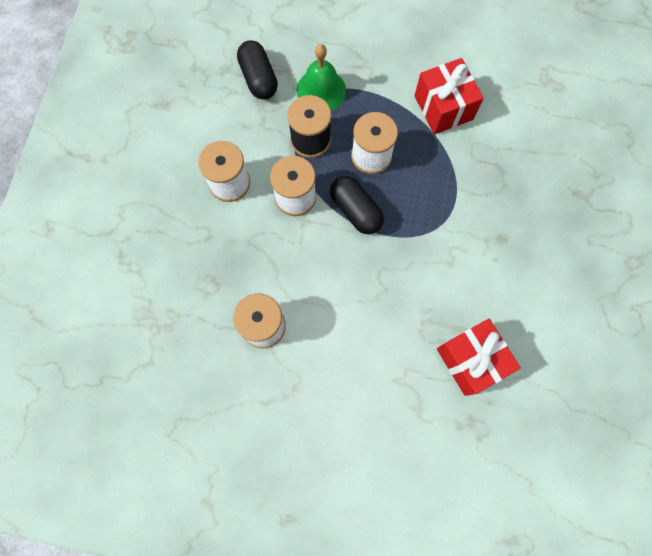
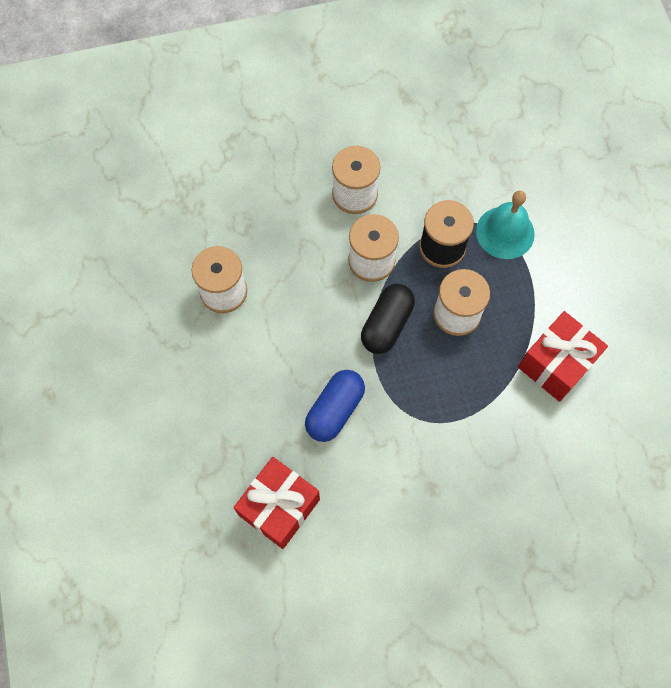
camera: 65 degrees right, 5 degrees down
(258, 78) = (484, 168): black capsule -> none
(321, 90) = (505, 232): green bell -> turquoise bell
(409, 281) = (335, 410): none -> blue capsule

